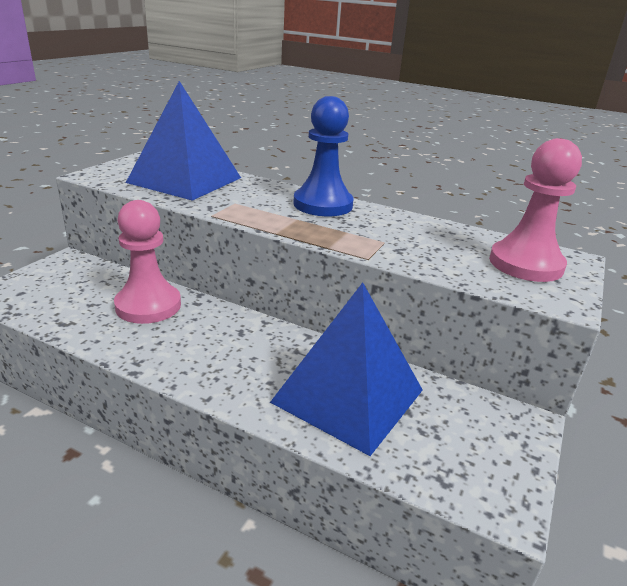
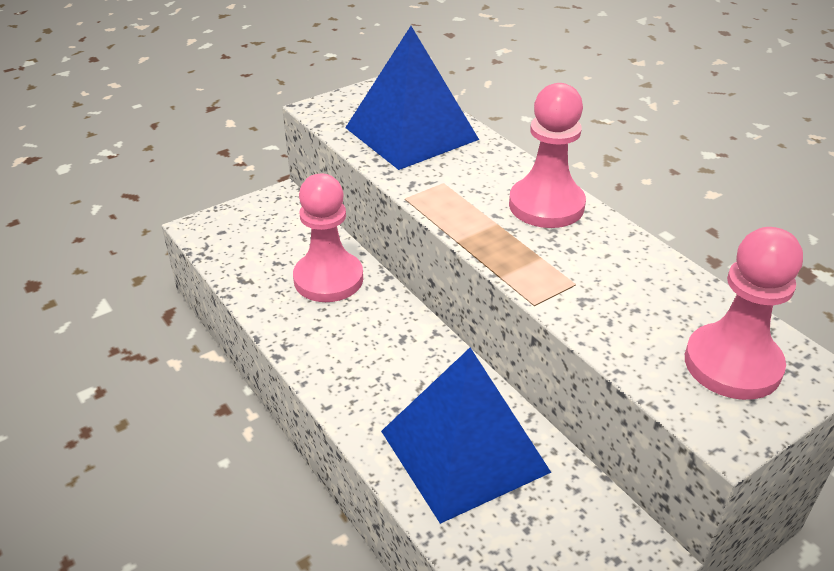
camera: 30 degrees right, 10 degrees up
(323, 205) = (546, 205): blue pawn -> pink pawn

